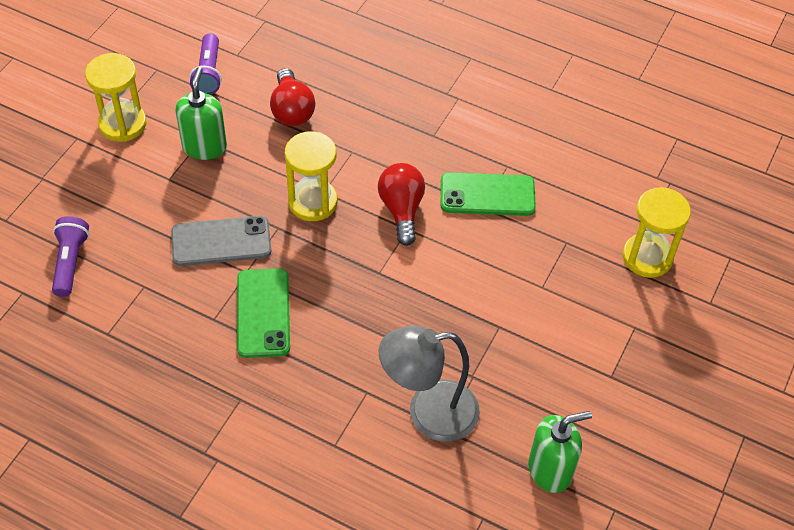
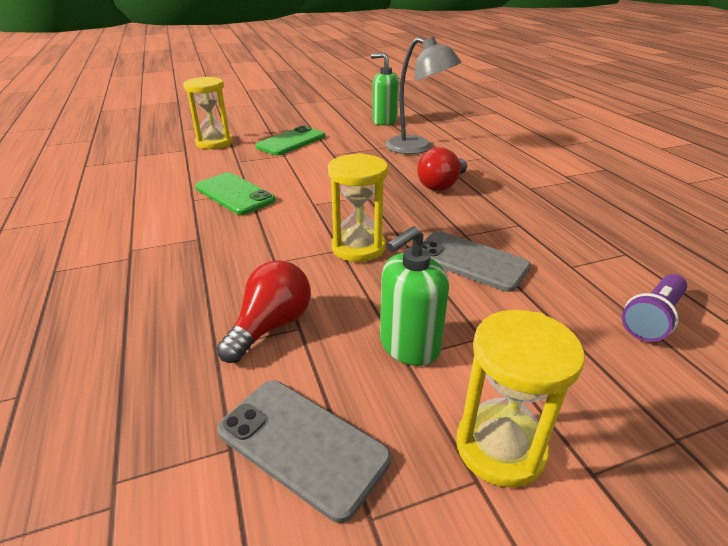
camera: 135 degrees left, 20 degrees down
(208, 73) = (302, 445): purple flashlight -> grey phone
(263, 313) = (475, 212): green phone -> green phone (291, 142)
(401, 210) = (301, 213): red light bulb -> red light bulb (441, 185)

